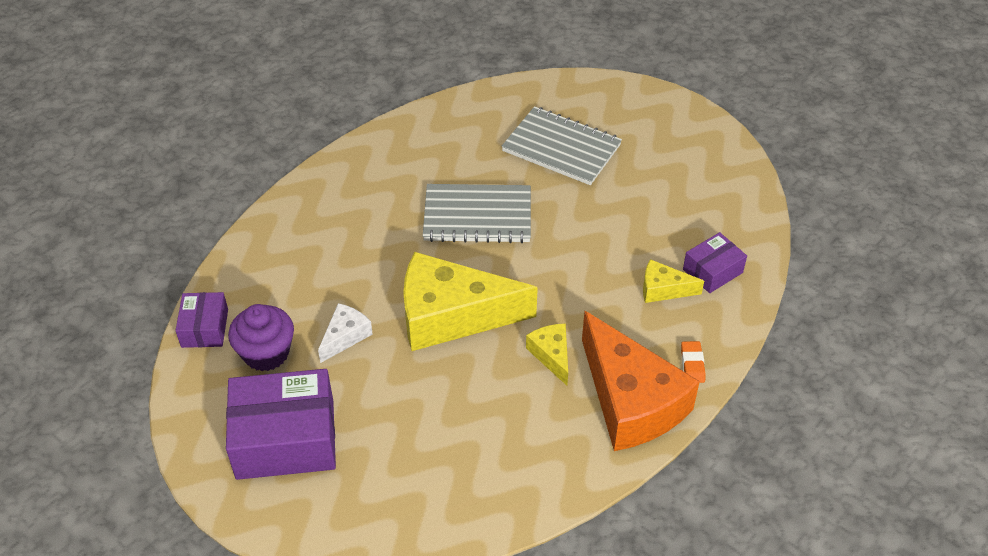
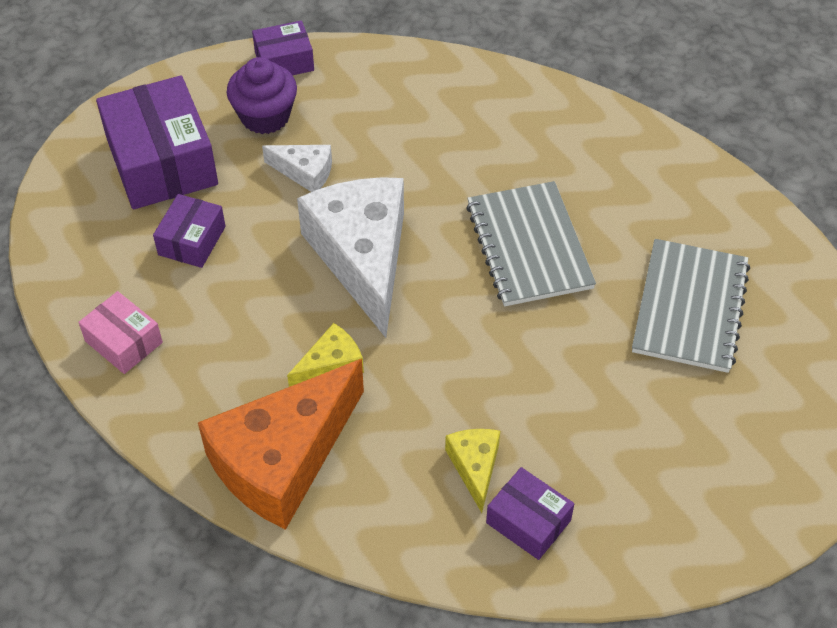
camera: 75 degrees right, 5 degrees up
(389, 429) = (192, 240): none -> purple box
(451, 316) = (362, 257): yellow cheese -> white cheese
(484, 495) = (124, 342): none -> pink box
(692, 364) = (358, 519): orange eraser -> none

